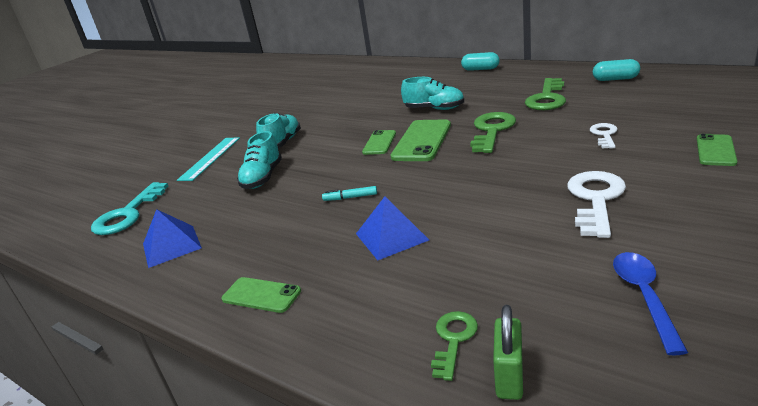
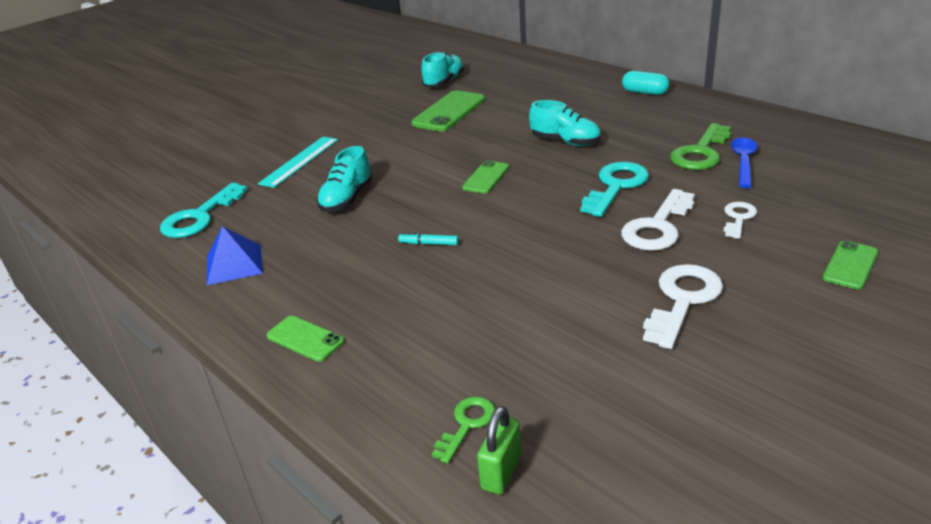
camera: 10 degrees right, 5 degrees up
(282, 143) = (381, 156): turquoise shoe -> turquoise shoe (444, 82)
(391, 236) = (453, 300): blue pyramid -> none
(422, 141) = (533, 185): green phone -> green phone (449, 112)
(492, 131) = (616, 186): green key -> turquoise key
(542, 151) = (658, 227): none -> white key
(615, 79) = (796, 140): turquoise capsule -> none
(644, 296) = (670, 421): blue spoon -> blue spoon (743, 162)

